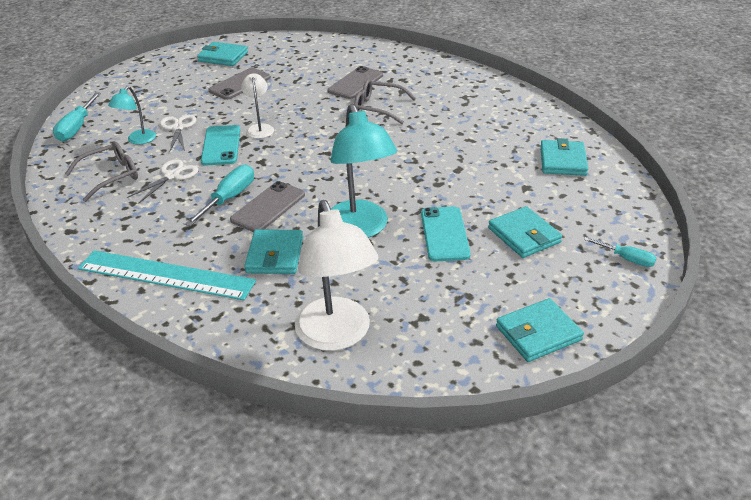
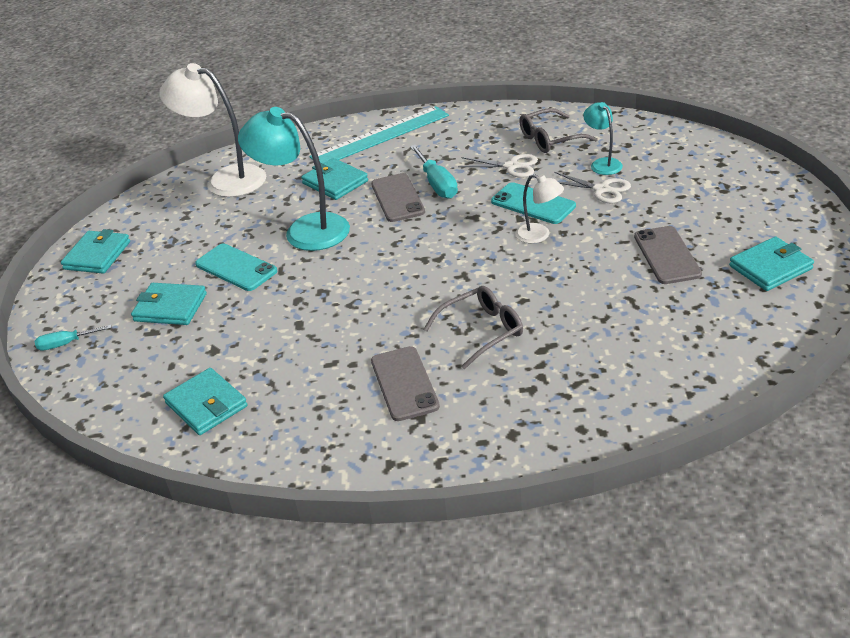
camera: 135 degrees right, 0 degrees up
(77, 127) = (671, 138): turquoise screwdriver -> none
(110, 176) = (550, 139): grey glasses -> grey glasses turned 60 degrees clockwise
(172, 176) = (511, 166): white scissors -> white scissors turned 60 degrees counterclockwise
(355, 83) = (566, 343): grey phone -> grey phone (404, 383)

